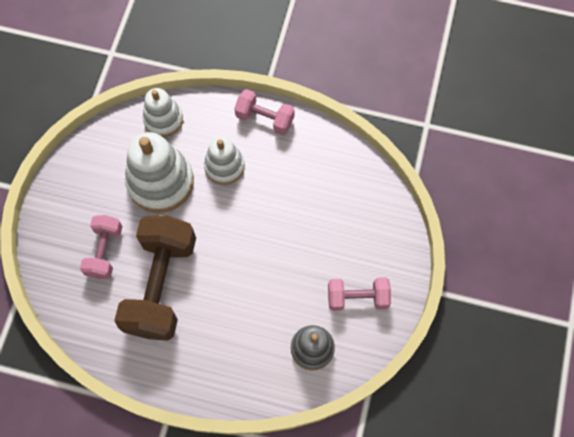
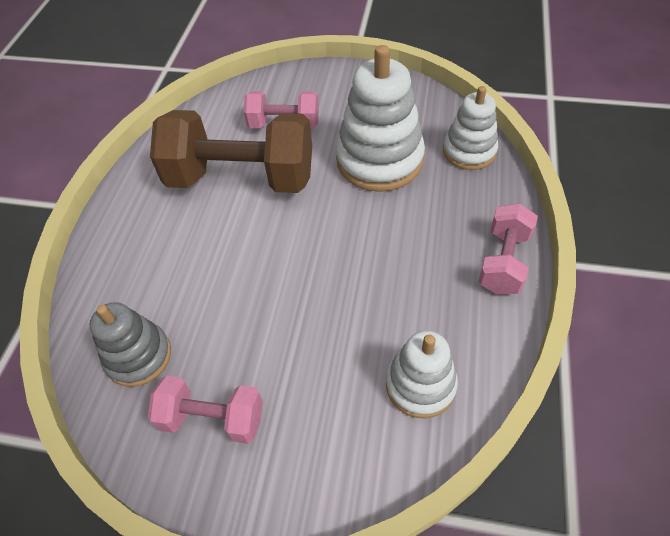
camera: 90 degrees right, 15 degrees down
(224, 166) = (414, 222): white stacking toy -> white stacking toy (420, 385)
(357, 297) = (213, 418): pink dumbbell -> pink dumbbell turned 75 degrees counterclockwise

